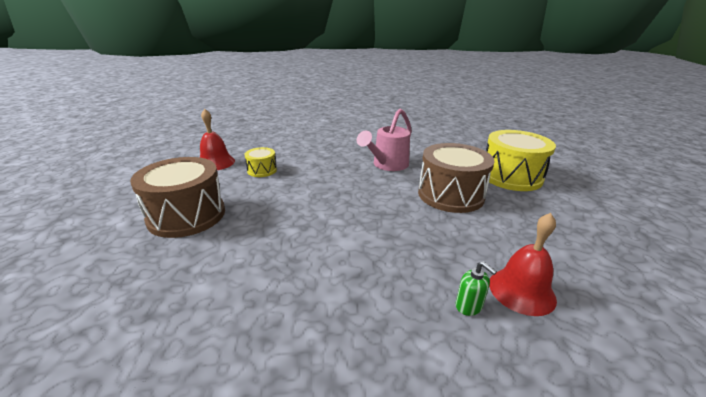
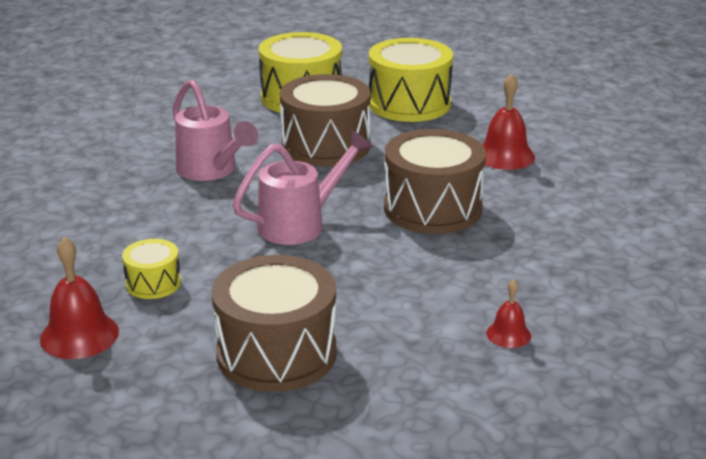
camera: 75 degrees left, 0 degrees up
(187, 327) = (508, 334): none -> red bell
(338, 201) = (299, 224): none -> pink watering can
(388, 255) = (432, 208): none -> brown drum
(469, 306) = (517, 184): green soap dispenser -> none
(559, 220) = (409, 104): none -> yellow drum

